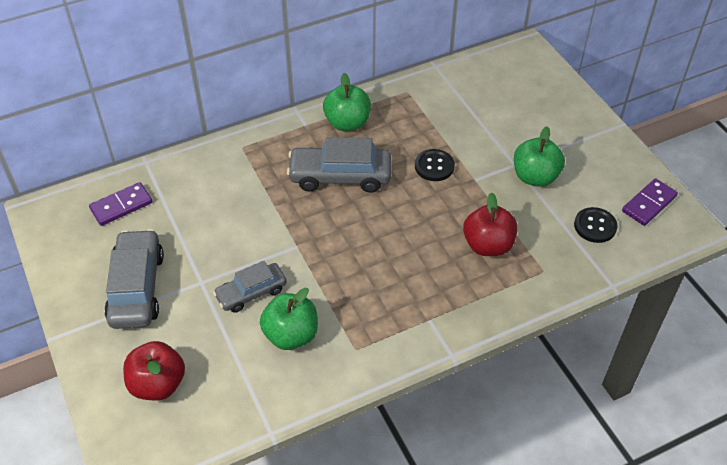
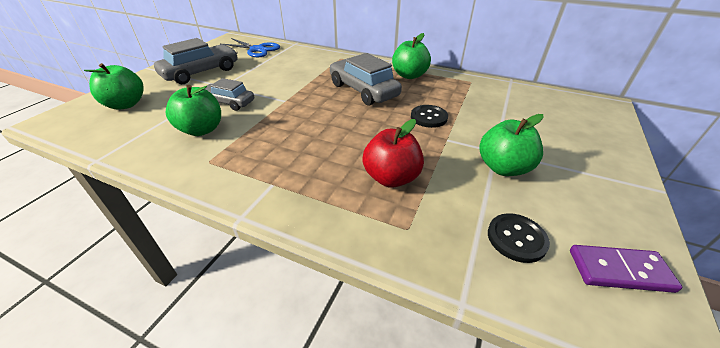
camera: 50 degrees right, 10 degrees down
(121, 206) = (257, 49): purple domino -> blue scissors
(158, 384) = (126, 104): red apple -> green apple

